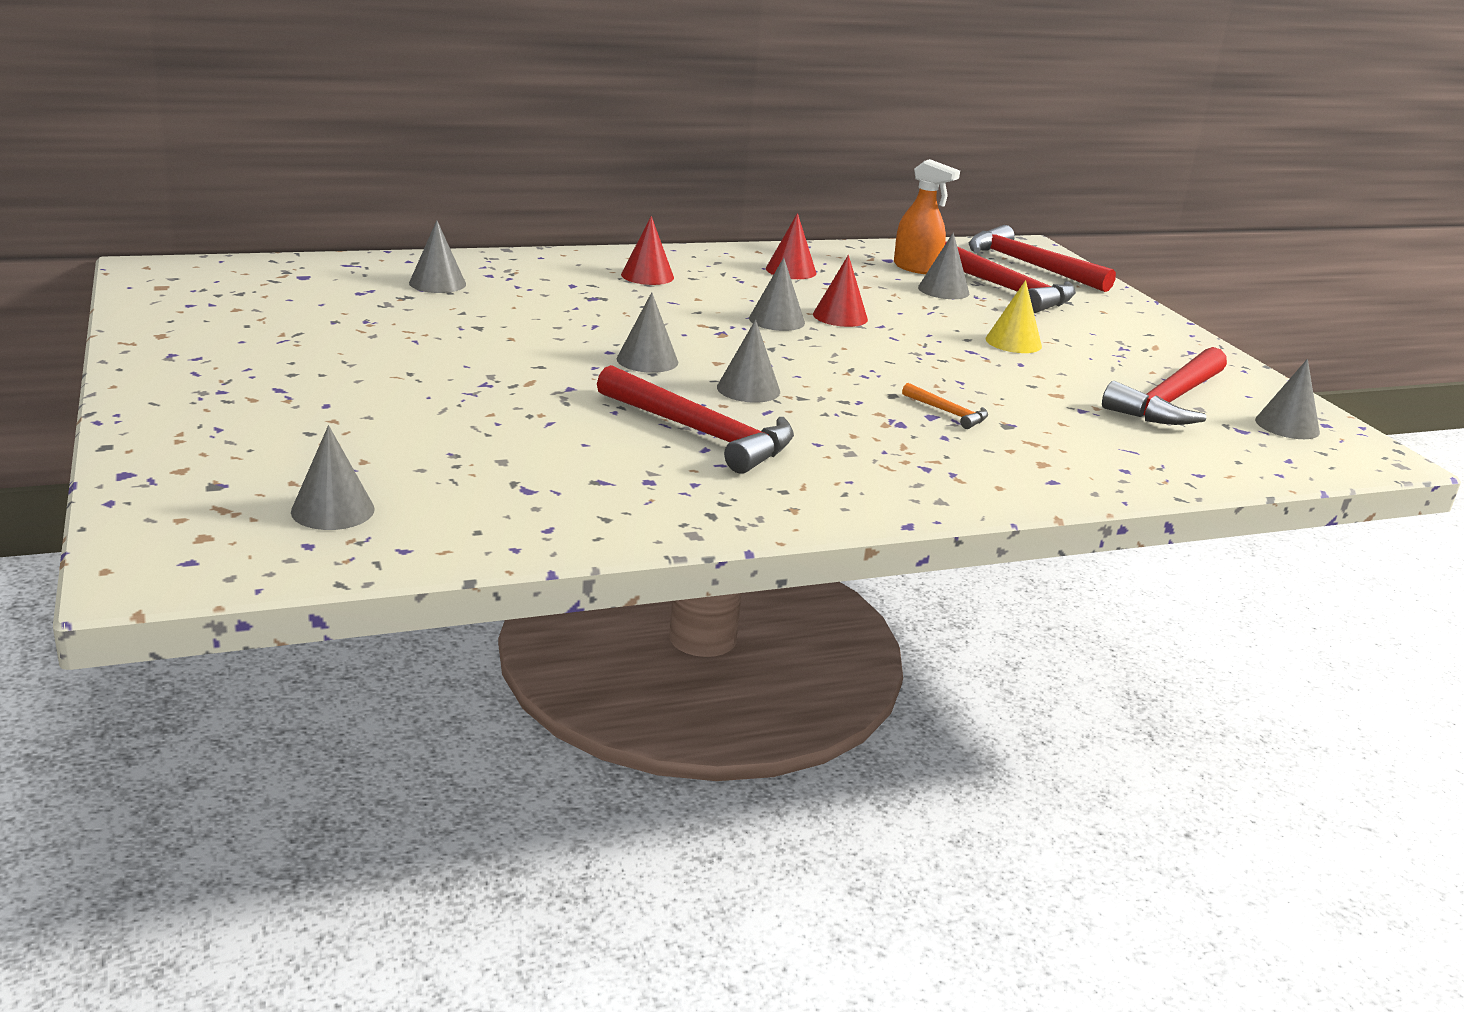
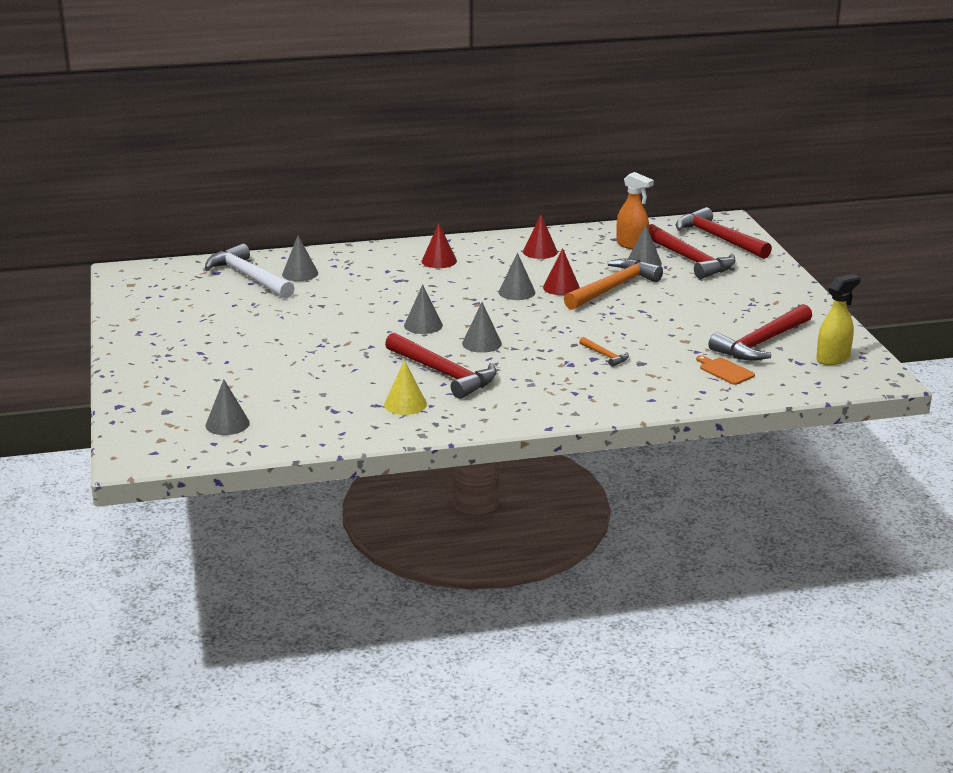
camera: 10 degrees right, 0 degrees up
(356, 284) = (249, 277): none -> white hammer
(916, 320) = (613, 288): none -> orange hammer
(1013, 342) = (674, 302): yellow cone -> yellow cone (405, 404)
(1141, 439) = (725, 371): none -> orange cutting board
(1287, 426) = (833, 358): grey cone -> yellow spray bottle

